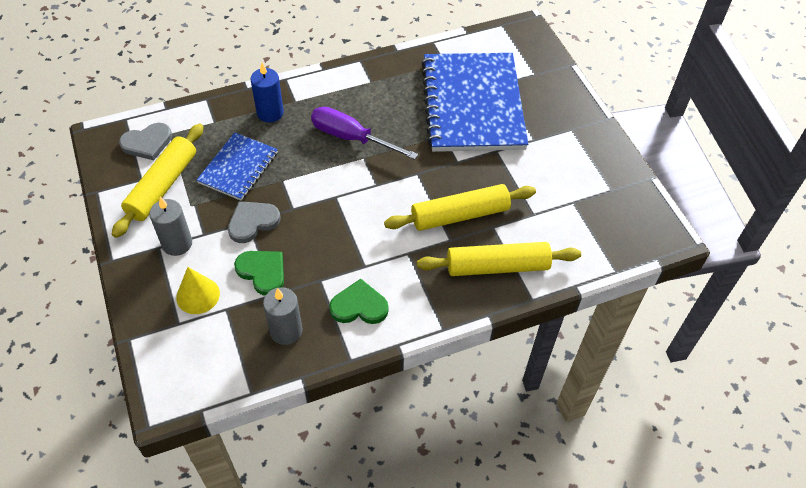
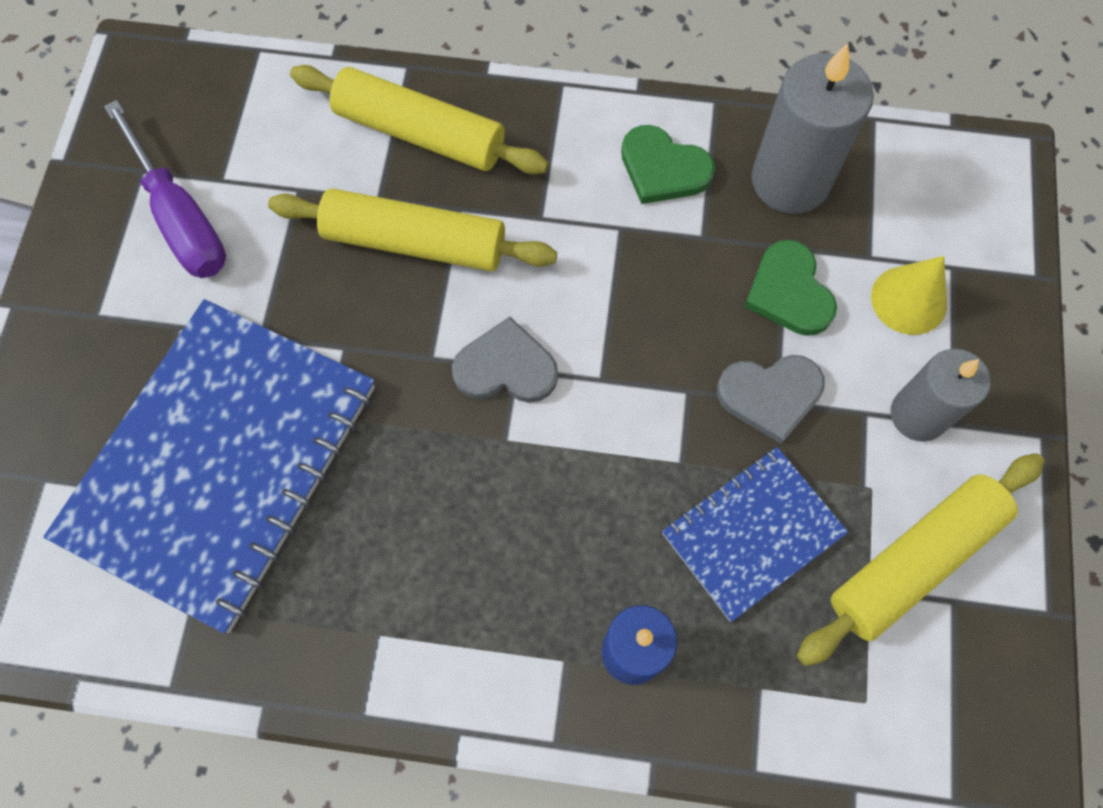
camera: 150 degrees left, 15 degrees up
(147, 143) = (920, 697): grey heart -> grey heart (506, 367)
(286, 331) = (790, 180): grey candle -> grey candle, size x1.50
(351, 138) = (502, 498): purple screwdriver -> purple screwdriver (181, 218)

